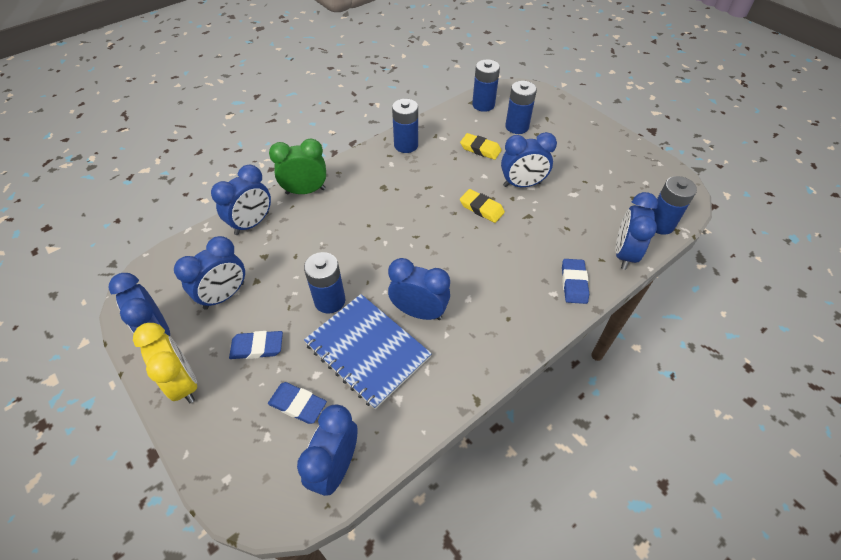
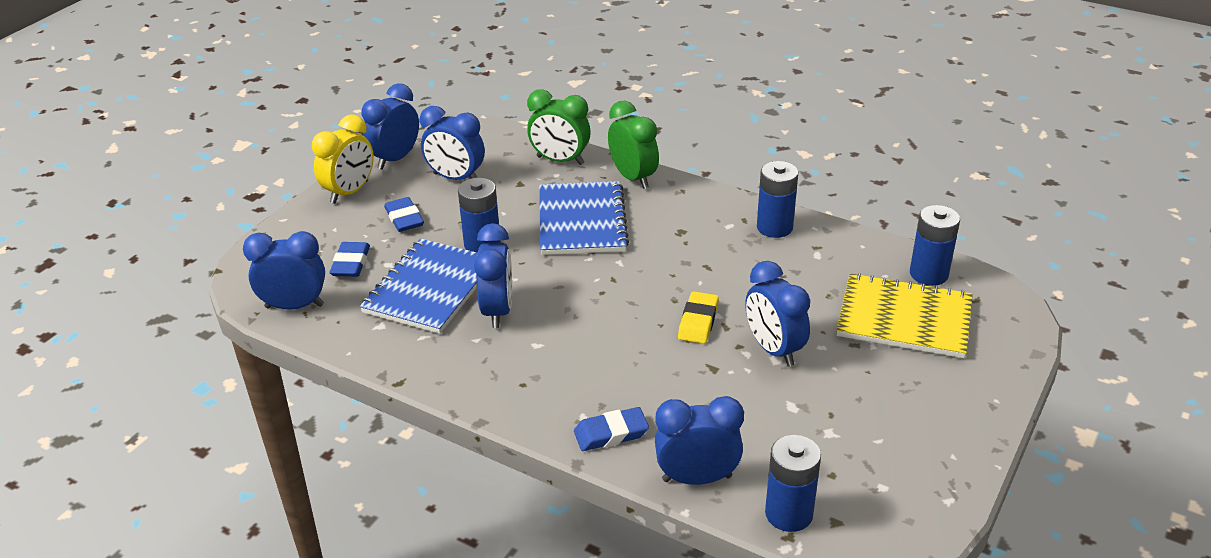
camera: 70 degrees right, 15 degrees down
(252, 224) = (560, 160): blue clock -> green clock
(338, 233) = (581, 221): none -> blue notebook
(480, 149) = (820, 294): yellow eraser -> none
(517, 127) = (904, 319): blue battery -> yellow notebook

